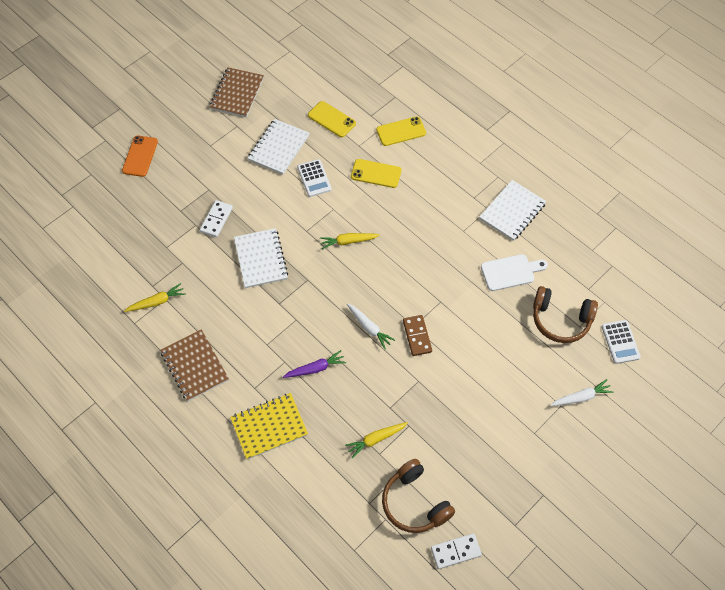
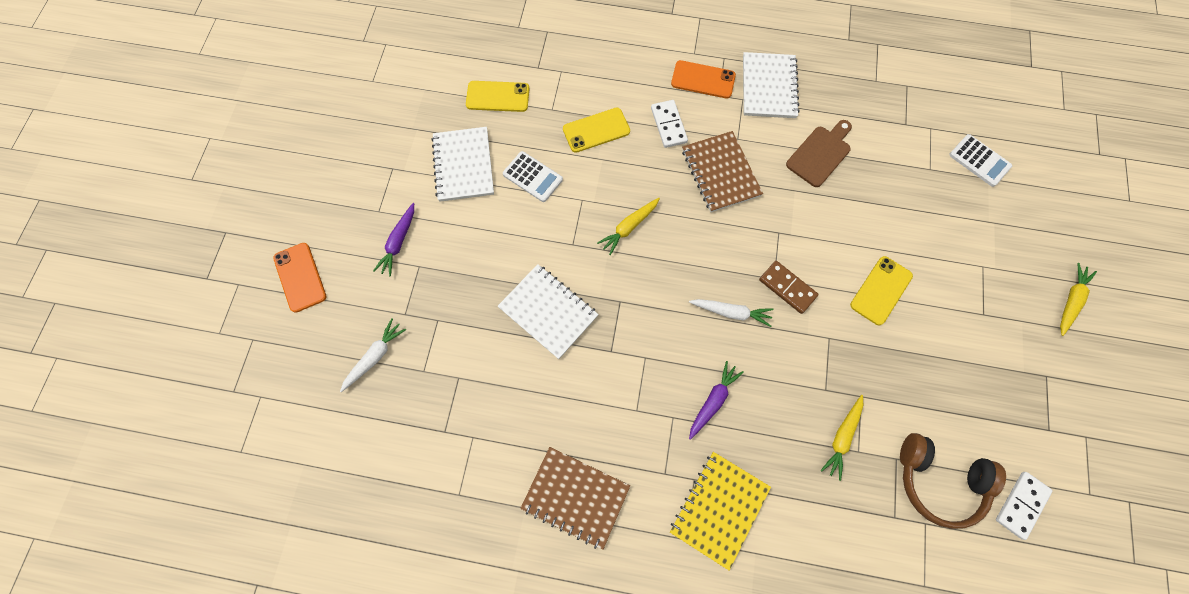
camera: 35 degrees left, 10 degrees up
(157, 302) = (466, 448): yellow carrot -> yellow carrot (1070, 301)
(207, 169) = (398, 242): none -> purple carrot
(216, 220) = (458, 297): white domino -> white domino (668, 125)
(237, 93) = (362, 129): brown notebook -> brown notebook (720, 173)
(401, 131) = (585, 66): yellow phone -> yellow phone (881, 290)
(471, 182) = (703, 80): none -> orange phone
(510, 272) = (820, 154): white cutting board -> brown cutting board
(560, 320) = (908, 174): brown headphones -> none
(581, 397) = (993, 244): white carrot -> white carrot (375, 357)

